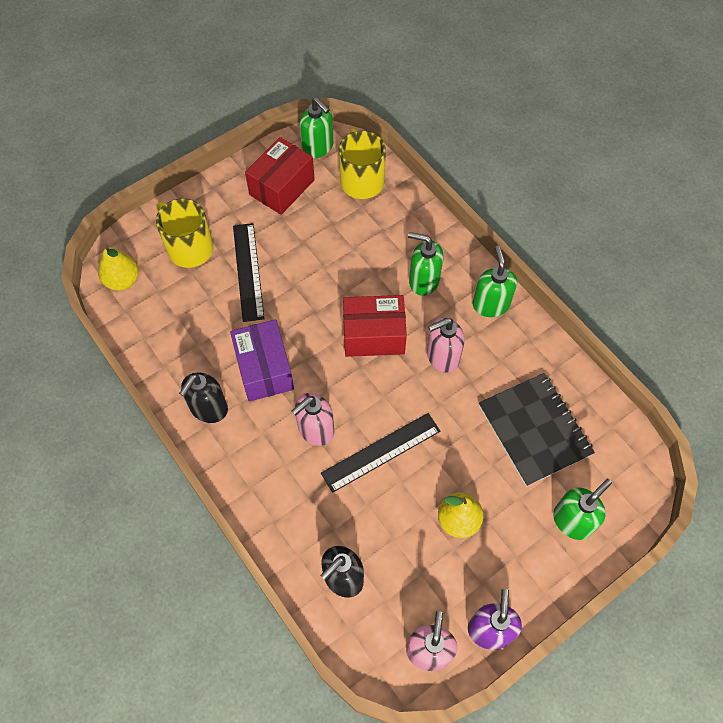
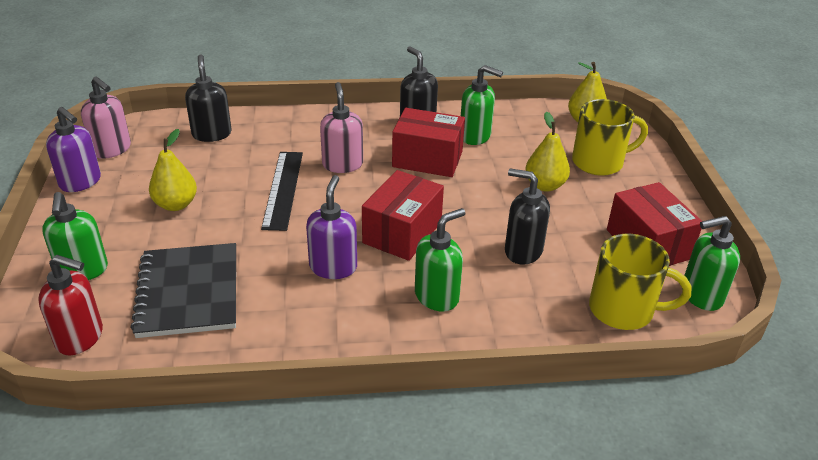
camera: 120 degrees right, 25 degrees down
(248, 271) = (545, 185): black ruler -> yellow pear
(264, 369) = (427, 159): purple box -> red box
(341, 253) = (522, 251): none -> black soap dispenser
(442, 357) = (333, 267): pink soap dispenser -> purple soap dispenser
(490, 304) = (358, 336): green soap dispenser -> green soap dispenser (475, 136)
(534, 430) = (188, 292): black notebook -> black notebook turned 75 degrees clockwise
(620, 463) = (80, 337): none -> red soap dispenser

